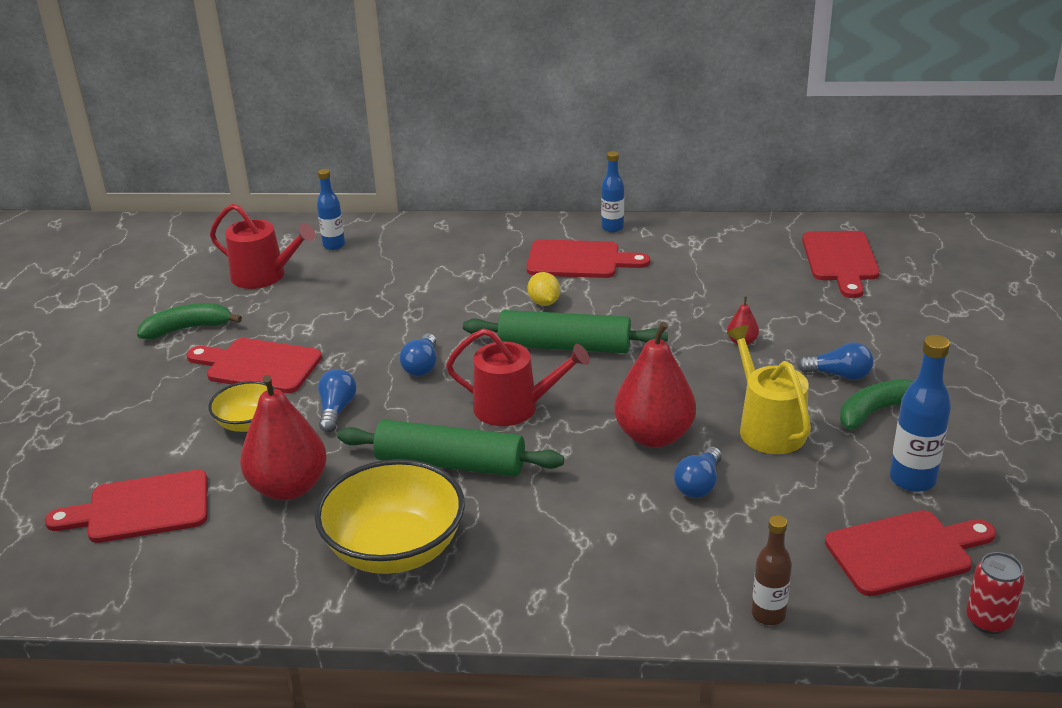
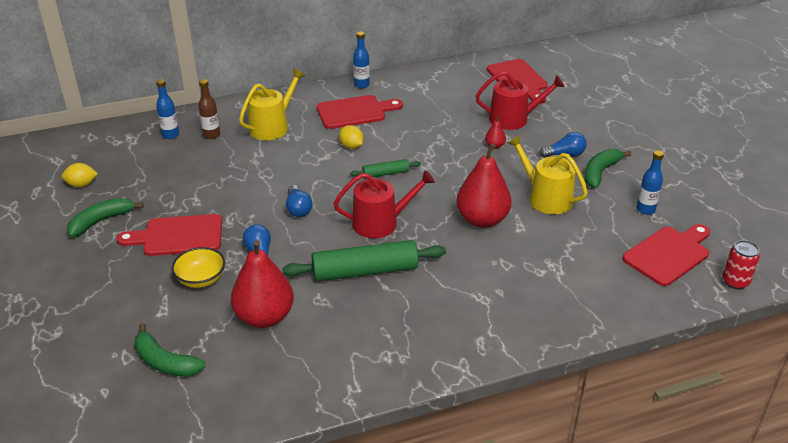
camera: 25 degrees left, 5 degrees up
(141, 508) = (165, 362): red cutting board -> green banana
(196, 282) = (81, 184): none -> yellow lemon
(264, 276) = (133, 168): red watering can -> red watering can (513, 119)
(395, 549) = (369, 338): yellow bowl -> none
(461, 258) = (272, 126): none -> yellow watering can
(564, 346) = (385, 173): green rolling pin -> green rolling pin, size x0.51
(699, 484) = (529, 244): blue light bulb -> none
(768, 614) = (620, 313): brown bottle -> brown bottle (211, 135)
(912, 479) = (645, 210): blue bottle -> blue bottle, size x0.66

